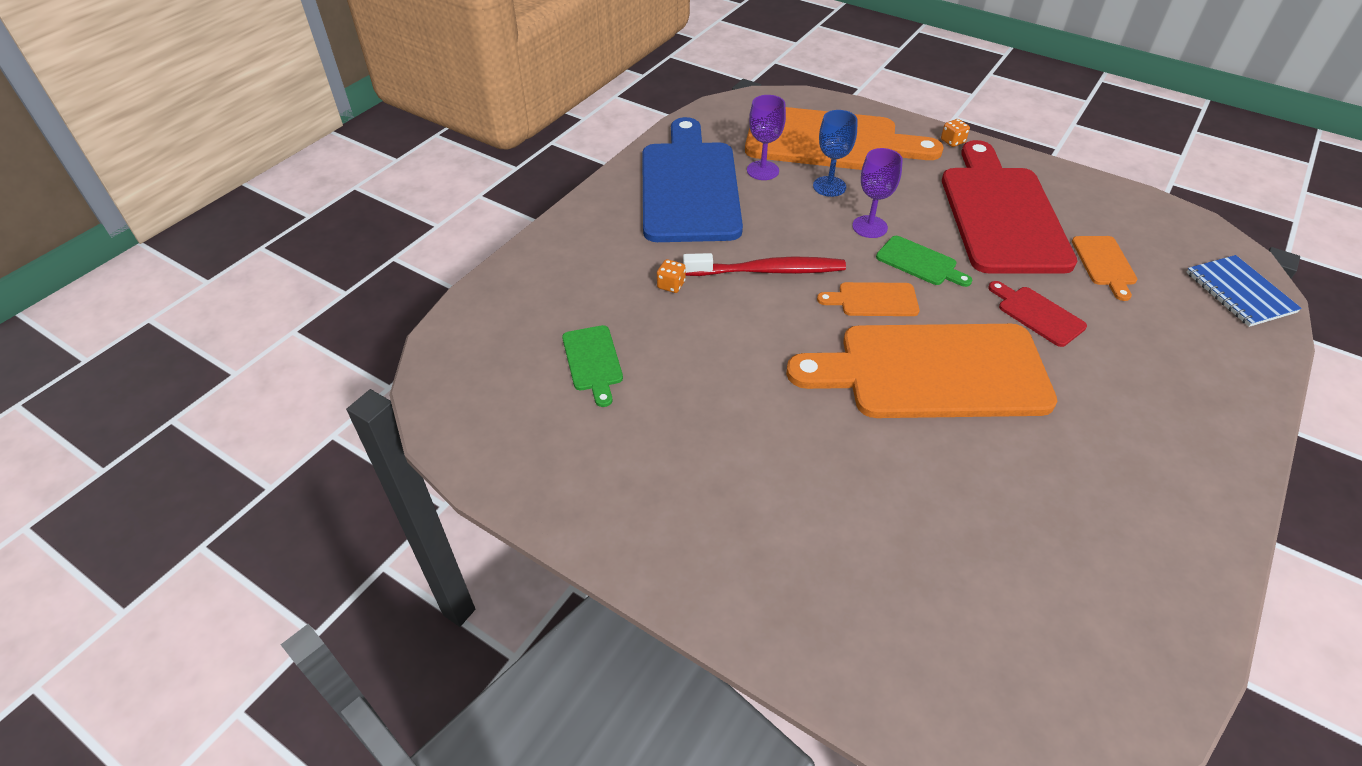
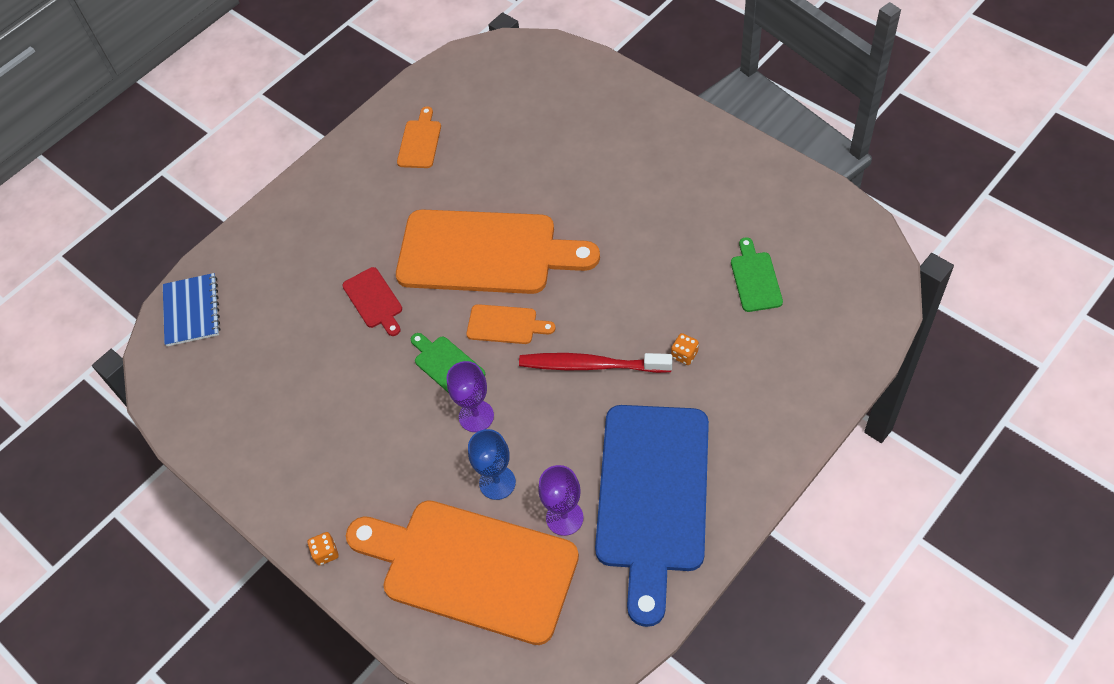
camera: 165 degrees left, 10 degrees up
(1001, 214) = (337, 424): red cutting board -> none
(1104, 264) = (281, 351): orange cutting board -> orange cutting board (420, 142)

